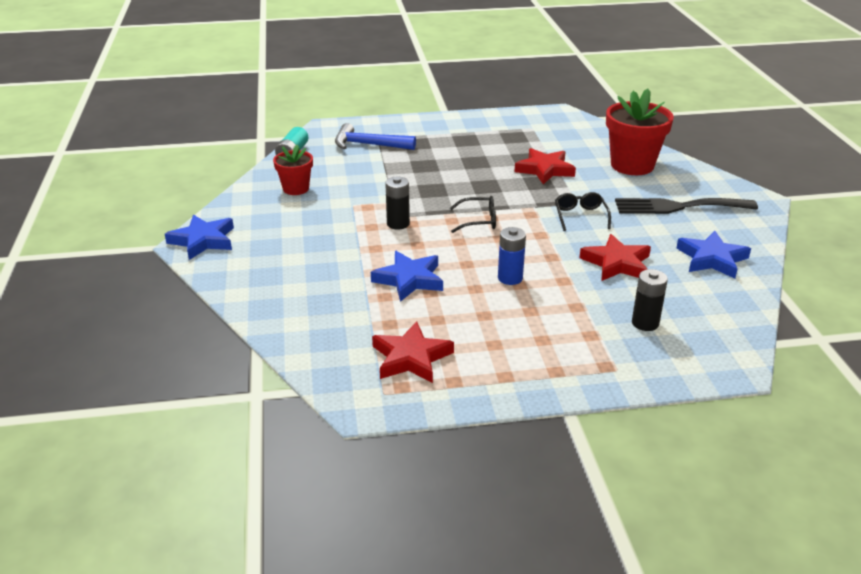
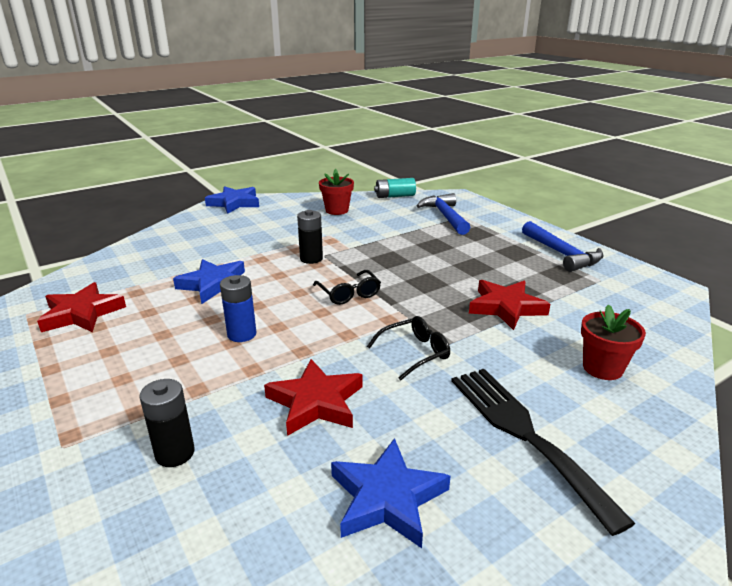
camera: 65 degrees right, 5 degrees down
(483, 126) = (561, 254): none -> blue hammer
(632, 165) = (602, 368): red flower pot -> red flower pot, size x0.58

